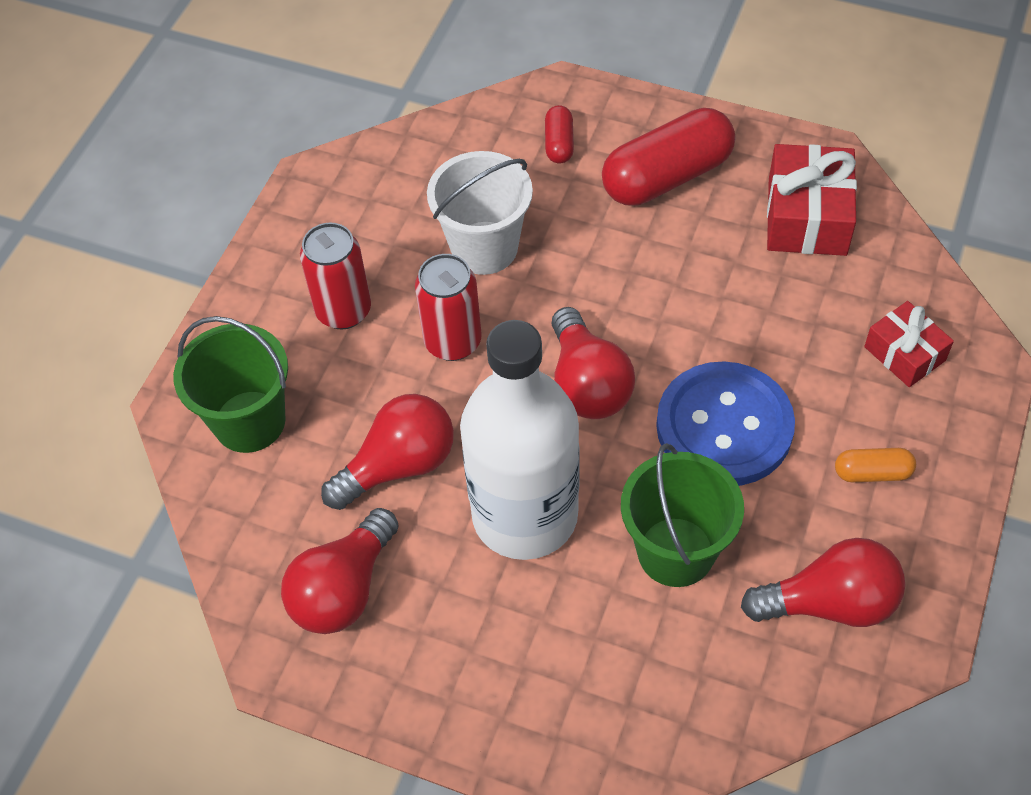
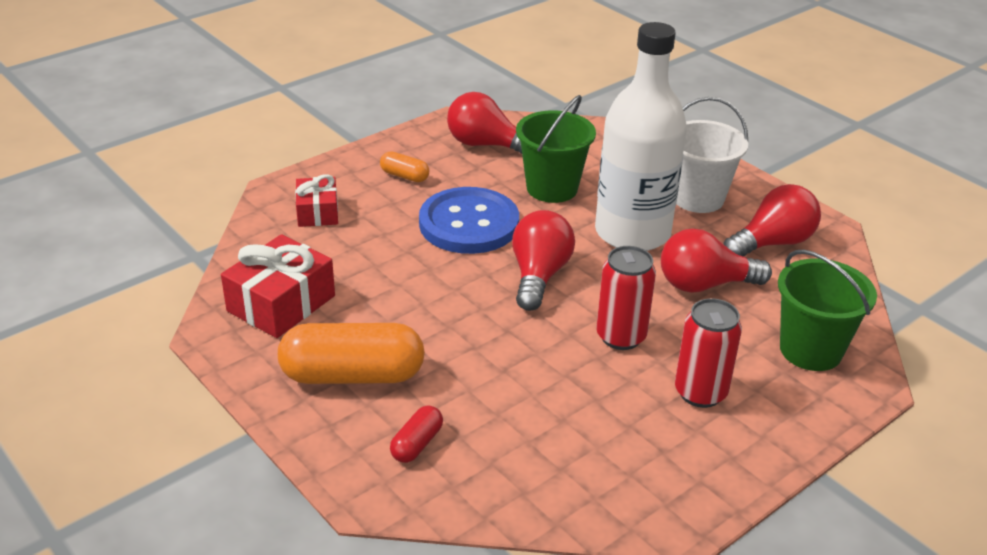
camera: 155 degrees left, 20 degrees down
(484, 248) = (550, 389): white bucket -> white bucket (698, 198)
(667, 177) = (352, 375): red capsule -> orange capsule

